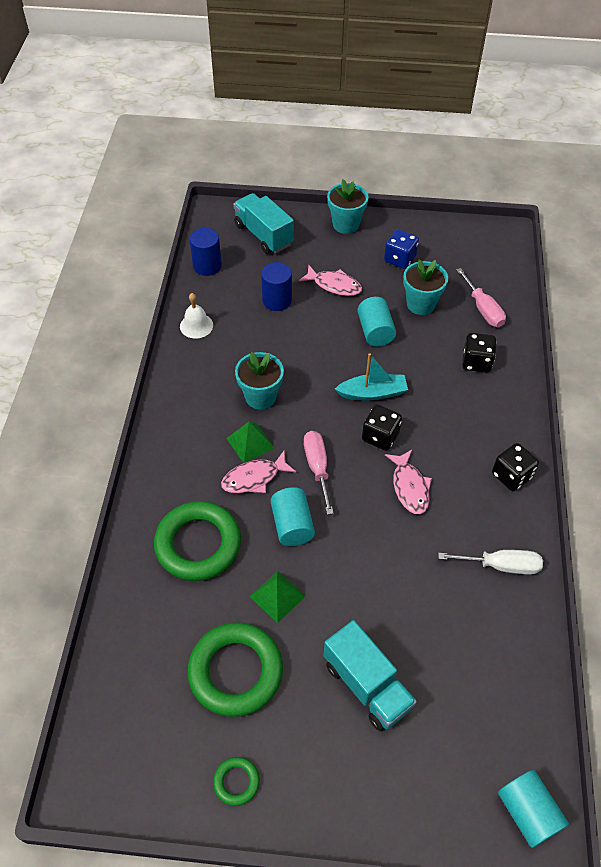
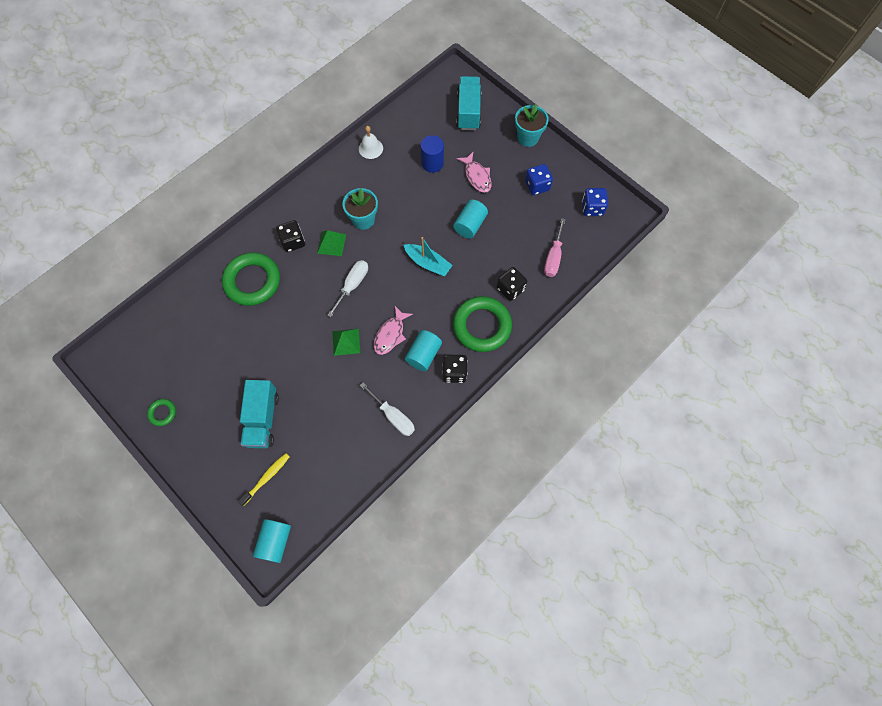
camera: 40 degrees right, 15 degrees up
(207, 266) = (414, 111): blue cylinder -> none
(235, 671) = (209, 361): green ring -> green ring (482, 326)
(254, 478) = (314, 266): pink fish -> none
(277, 596) = (264, 339): green pyramid -> green pyramid (346, 342)
(292, 525) = (308, 307): turquoise cylinder -> turquoise cylinder (423, 354)
(317, 468) = (352, 285): pink screwdriver -> white screwdriver
(380, 436) = (405, 293): black dice -> black dice (293, 242)
(421, 304) = (517, 226): turquoise flower pot -> none
(441, 747) = (266, 478): none -> yellow toothbrush
(469, 247) = (592, 208): none -> blue dice

